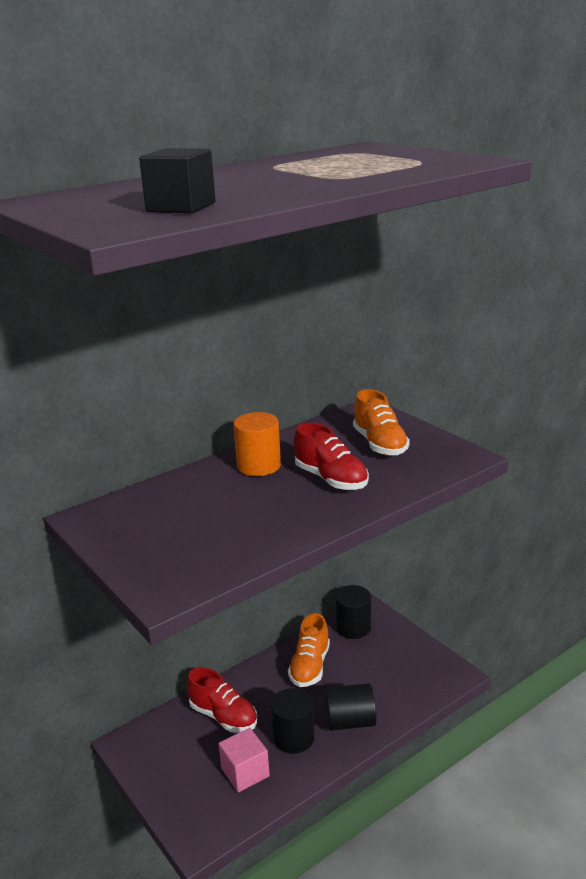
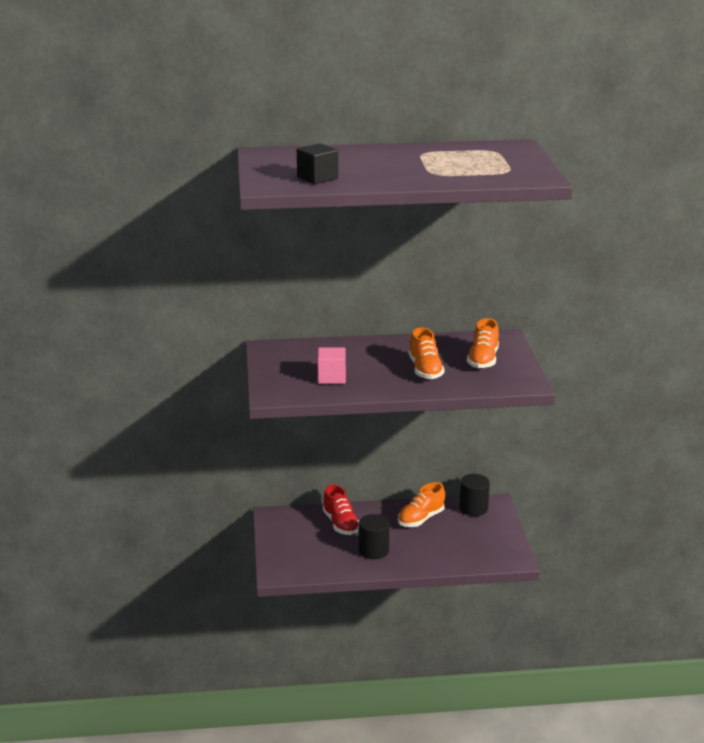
camera: 30 degrees right, 0 degrees up
(245, 772) = (329, 555): pink cube -> pink cube (331, 377)
(259, 466) = (392, 349): orange cylinder -> none
(331, 479) = (425, 370): red shoe -> orange shoe
(350, 721) = (417, 556): black cylinder -> none

